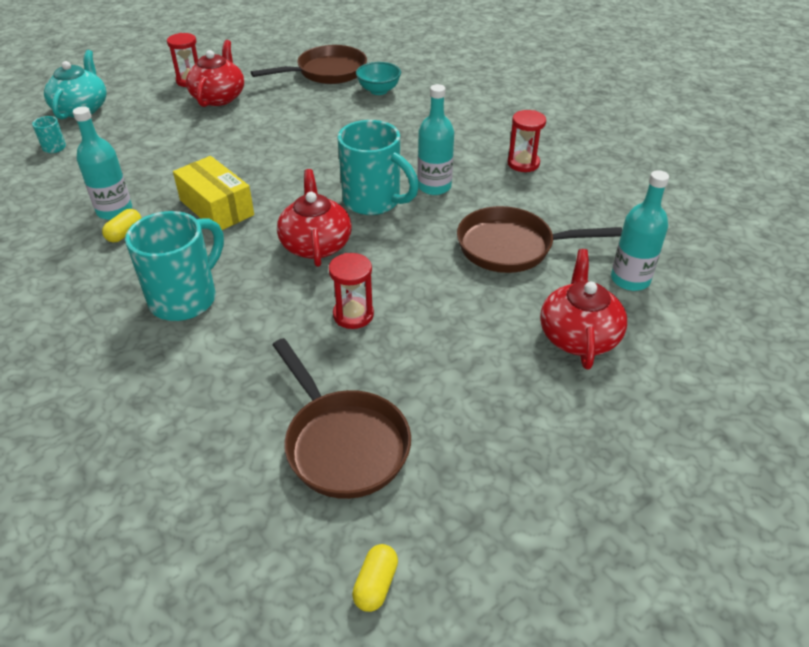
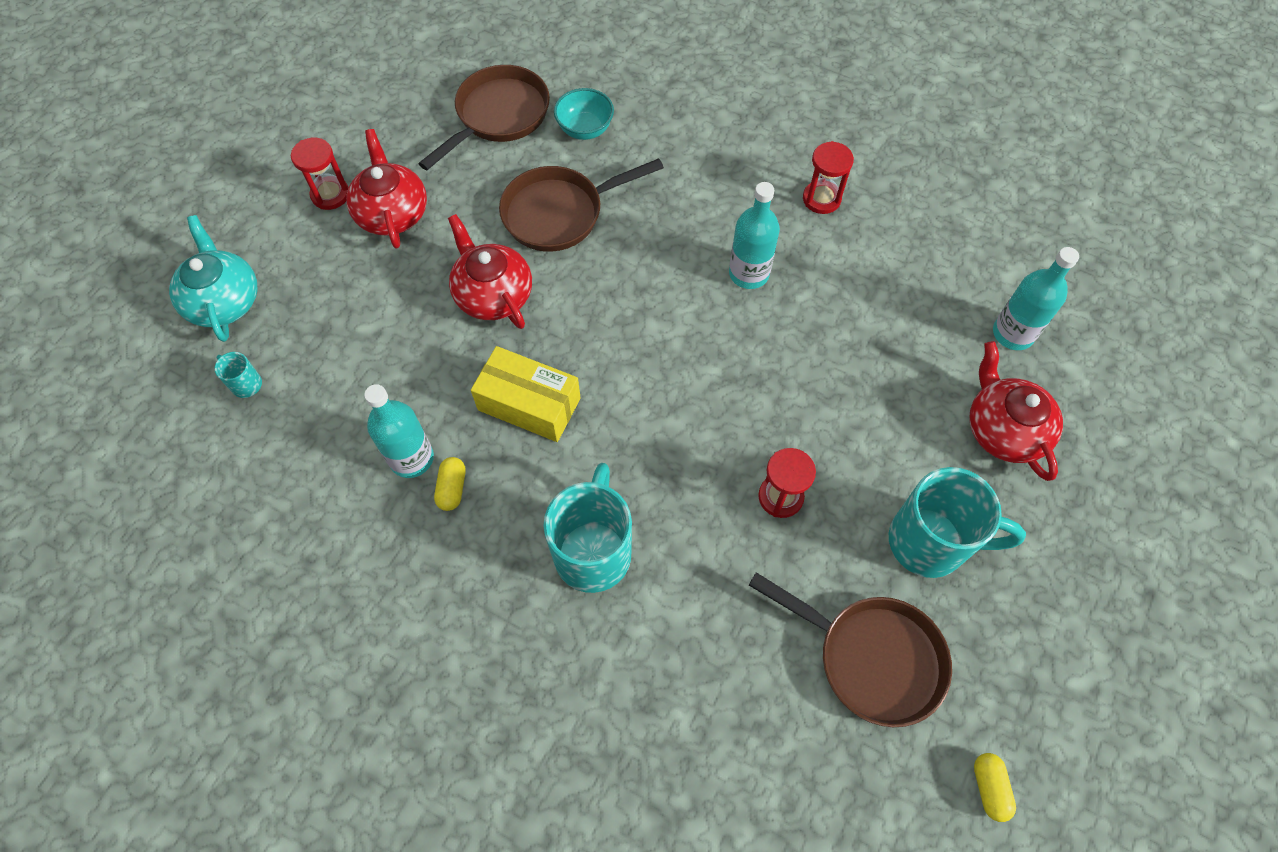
camera: 25 degrees left, 20 degrees up
(316, 244) = (678, 414): red teapot -> red teapot (493, 294)
(374, 201) = (698, 323): turquoise mug -> turquoise mug (930, 542)
(511, 247) = (879, 334): brown pan -> brown pan (559, 213)

